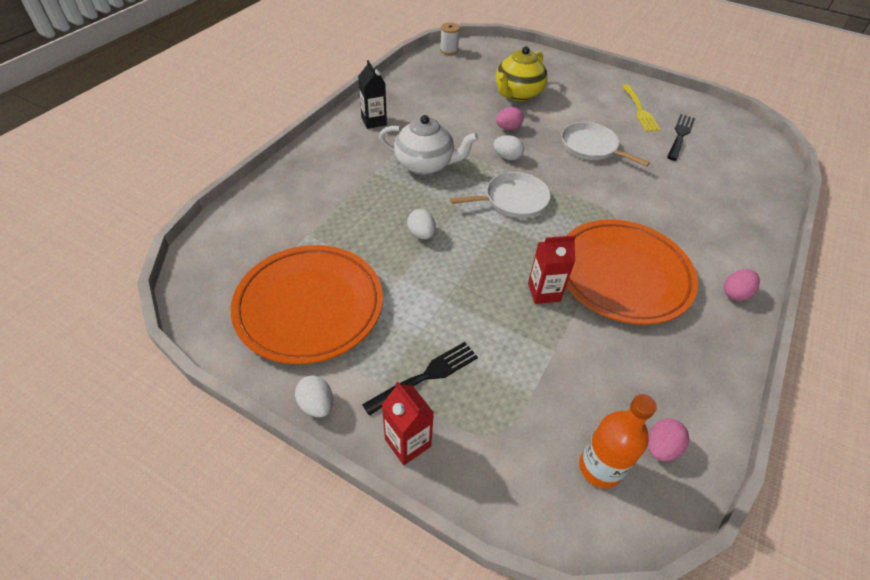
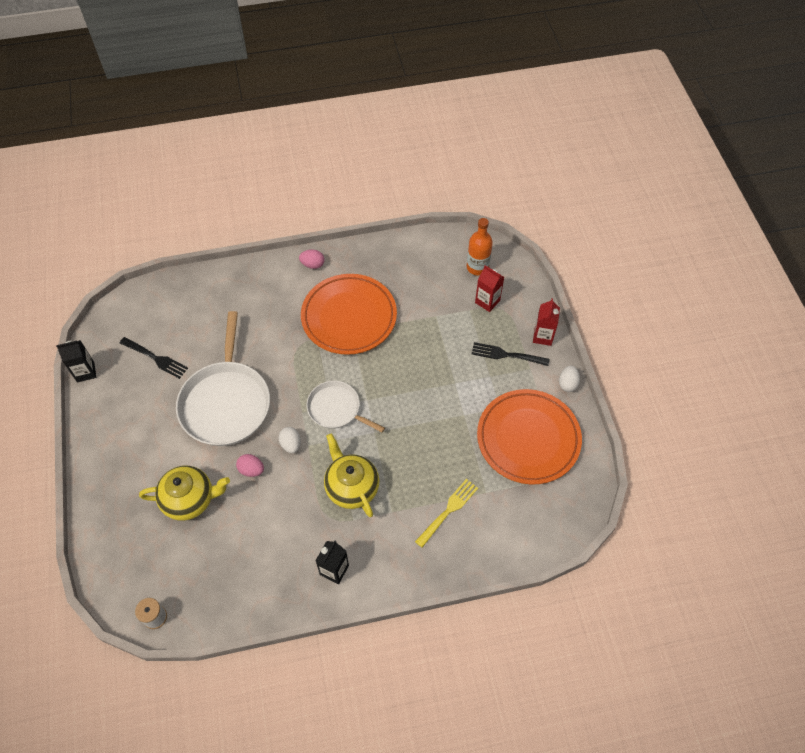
camera: 130 degrees left, 10 degrees up
(421, 234) = (420, 433): white egg -> none
(425, 164) = (351, 487): white teapot -> yellow teapot
(544, 292) = (400, 343): red carton -> red carton (487, 301)
(591, 147) = (226, 402): white pan -> white pan, size x1.75
(640, 110) = (138, 401): yellow fork -> yellow fork (448, 510)
(661, 447) = (445, 253): pink egg -> none
(680, 135) = (156, 358): black fork -> black fork turned 135 degrees counterclockwise
(696, 101) = (85, 372): none -> black carton

